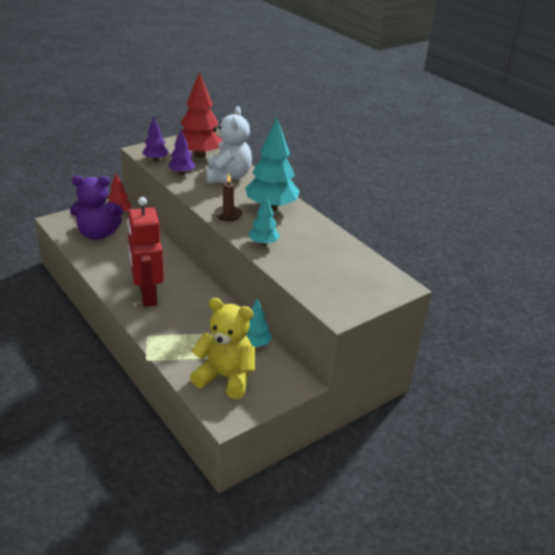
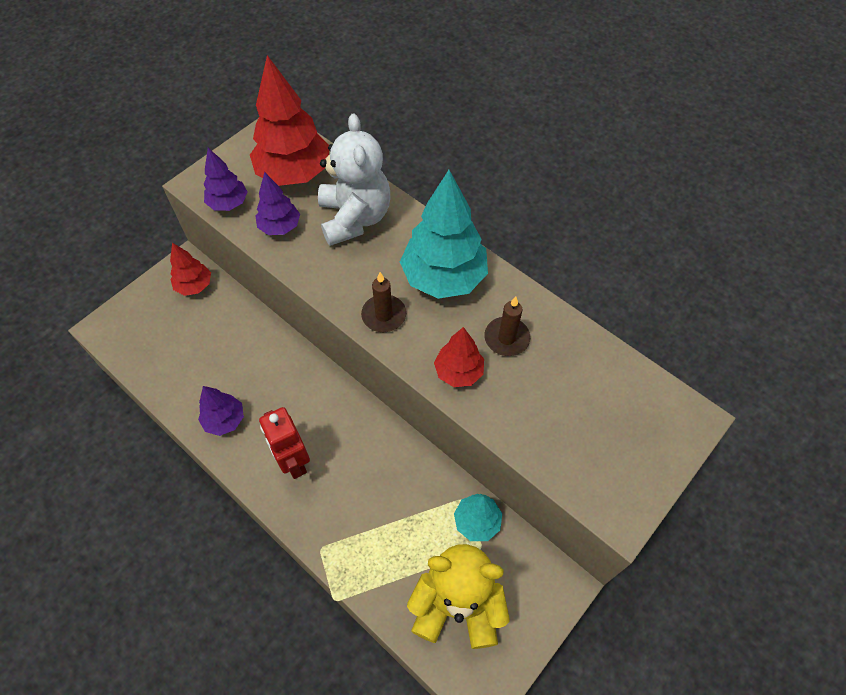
camera: 10 degrees left, 25 degrees up
(98, 234) = (177, 343): purple teddy bear -> none
(112, 271) = (225, 420): none -> purple tree
(147, 296) = (293, 461): red robot -> red robot, size x0.66
(263, 243) = (458, 372): turquoise tree -> red tree
(299, 236) = (506, 338): none -> brown candle

